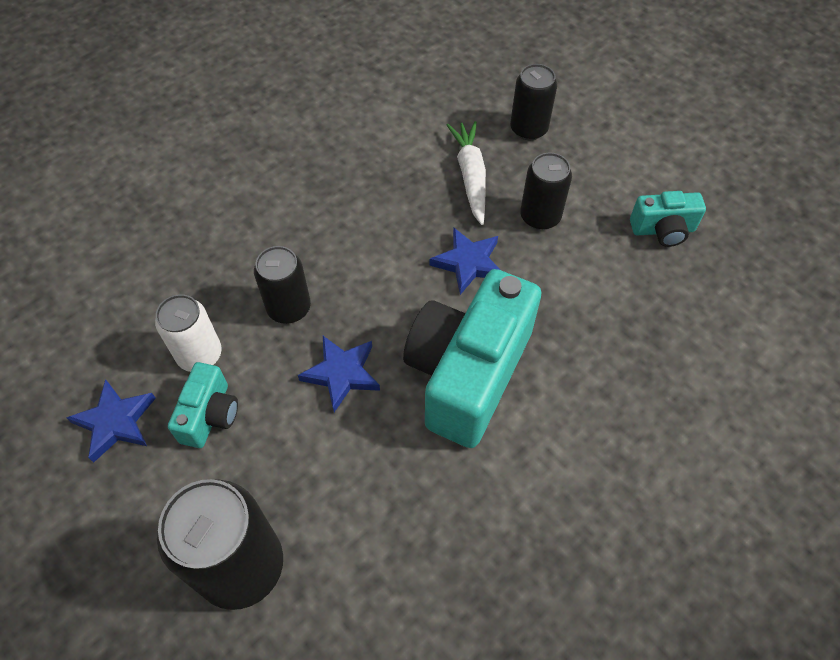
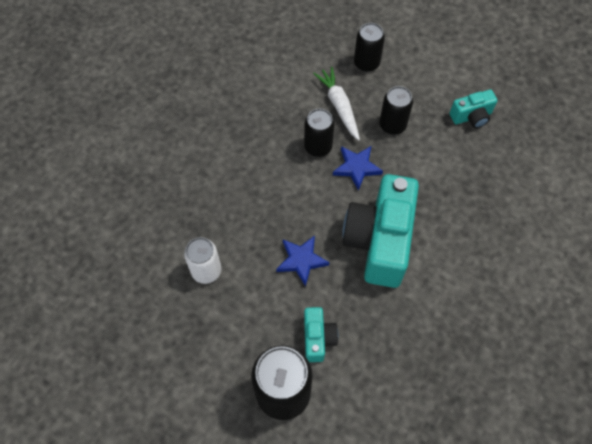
camera: 15 degrees left, 5 degrees up
(115, 422) = (169, 327): blue star -> none
(210, 415) = (228, 308): turquoise camera -> turquoise camera (318, 338)
(289, 308) = (252, 225): black can -> black can (318, 147)

